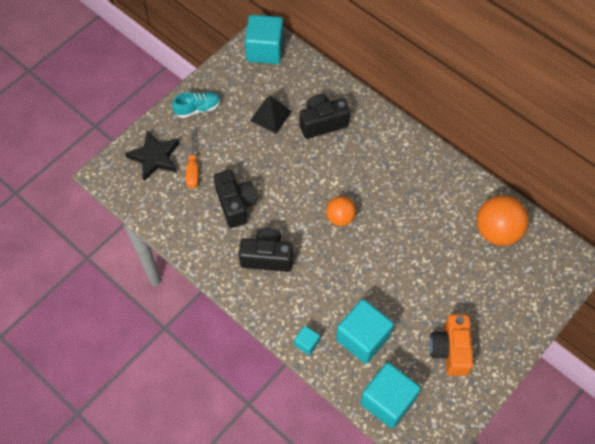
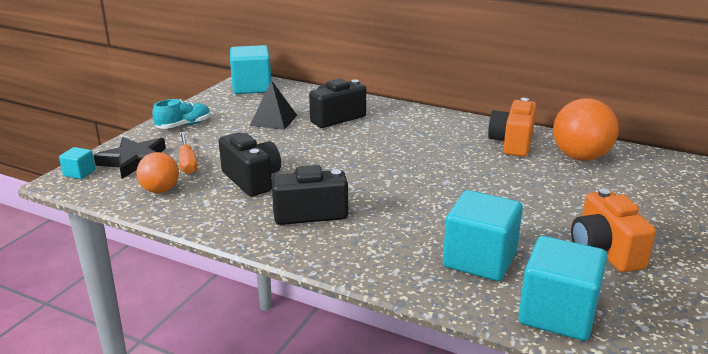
camera: 15 degrees left, 35 degrees down
(306, 343) = (402, 277): turquoise cube -> turquoise cube (79, 173)
(340, 218) = (390, 172): orange ball -> orange ball (160, 190)
(452, 198) = (512, 143): none -> orange camera

